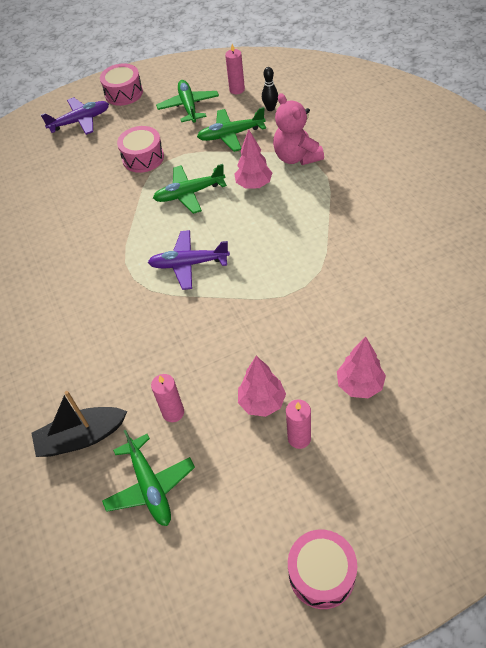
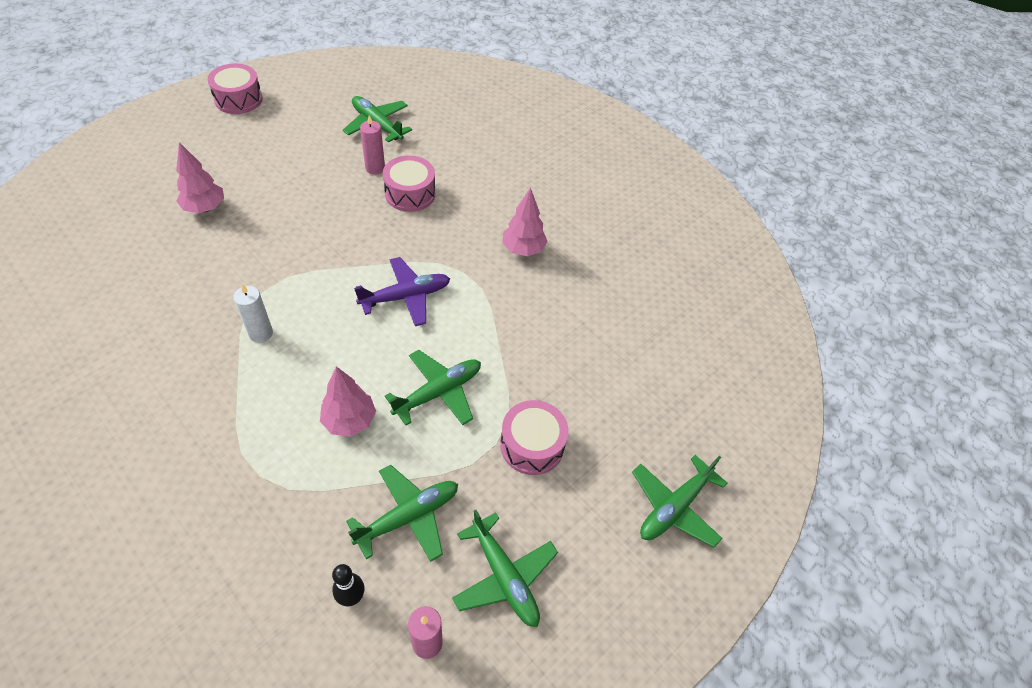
camera: 150 degrees right, 0 degrees up
(80, 121) = (674, 507): purple plane -> green plane
(82, 437) = (446, 144): black boat -> none
(124, 93) = (639, 593): pink drum -> pink drum (410, 193)
(262, 402) = (296, 184): pink tree -> pink tree (523, 249)
(296, 157) = (291, 484): pink teddy bear -> none
(299, 438) = (260, 165): pink candle -> none
(310, 250) = (261, 333): none -> white candle

